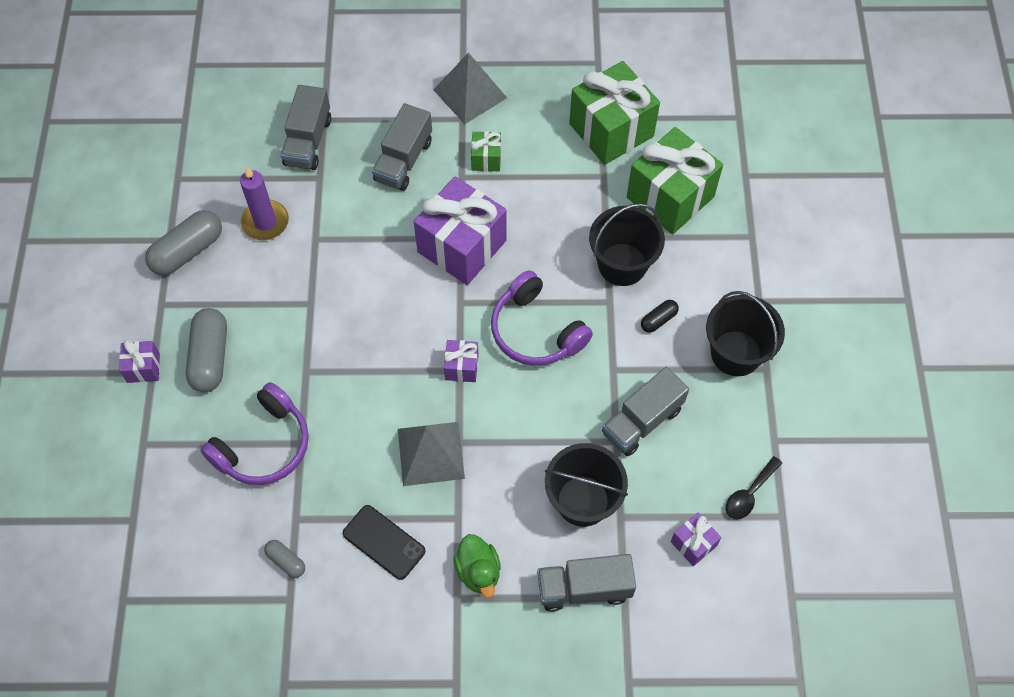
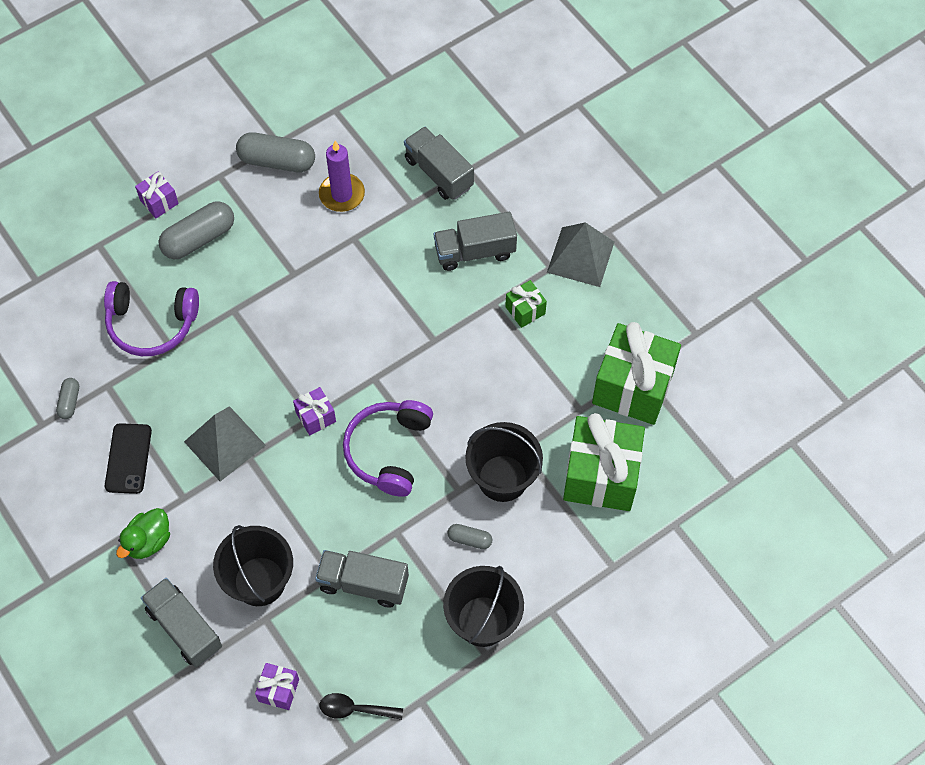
camera: 55 degrees right, 0 degrees up
(308, 141) = (439, 173): grey truck -> grey truck turned 75 degrees clockwise
(462, 246) = (426, 346): purple gift -> none
(658, 320) = (469, 539): black capsule -> grey capsule

